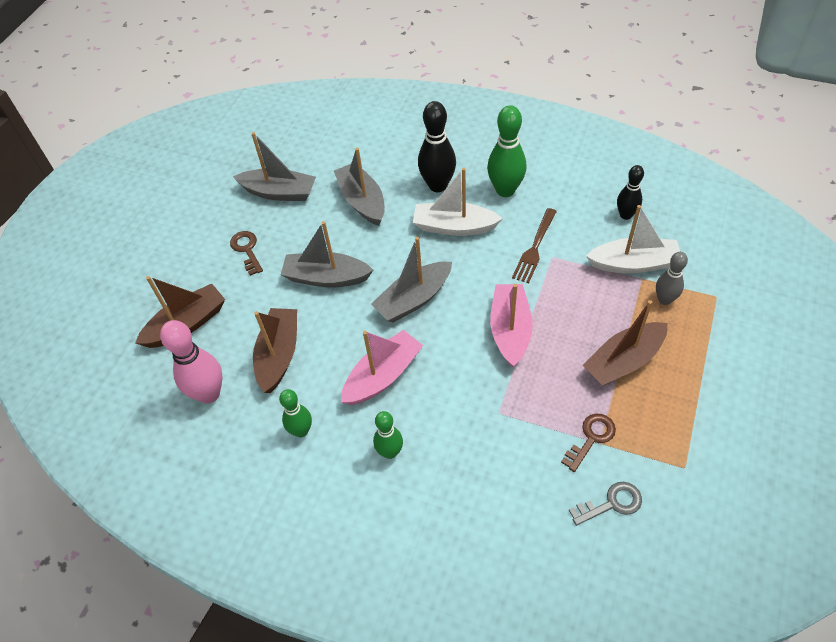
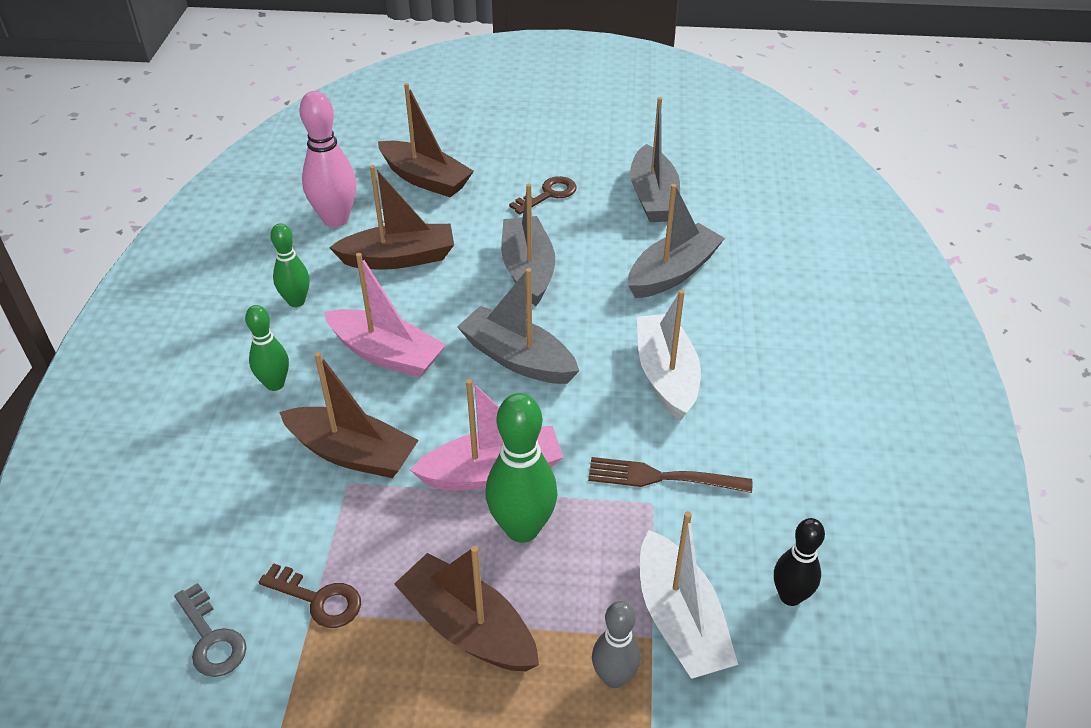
camera: 70 degrees right, 10 degrees down
(438, 185) = (740, 342): black bowling pin -> none
(473, 407) = (352, 453): none -> brown boat
(505, 190) = (769, 421): green bowling pin -> green bowling pin (522, 528)

